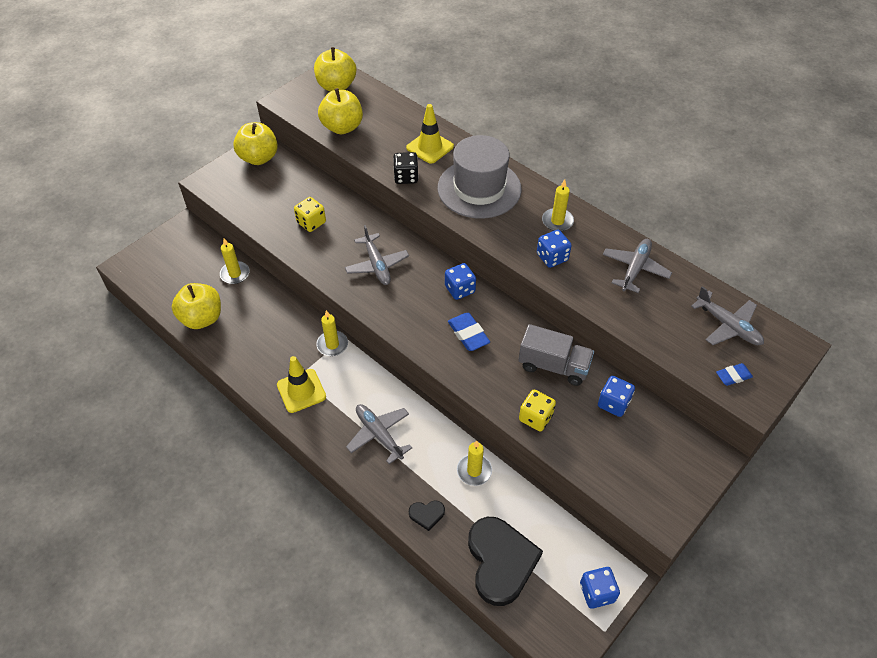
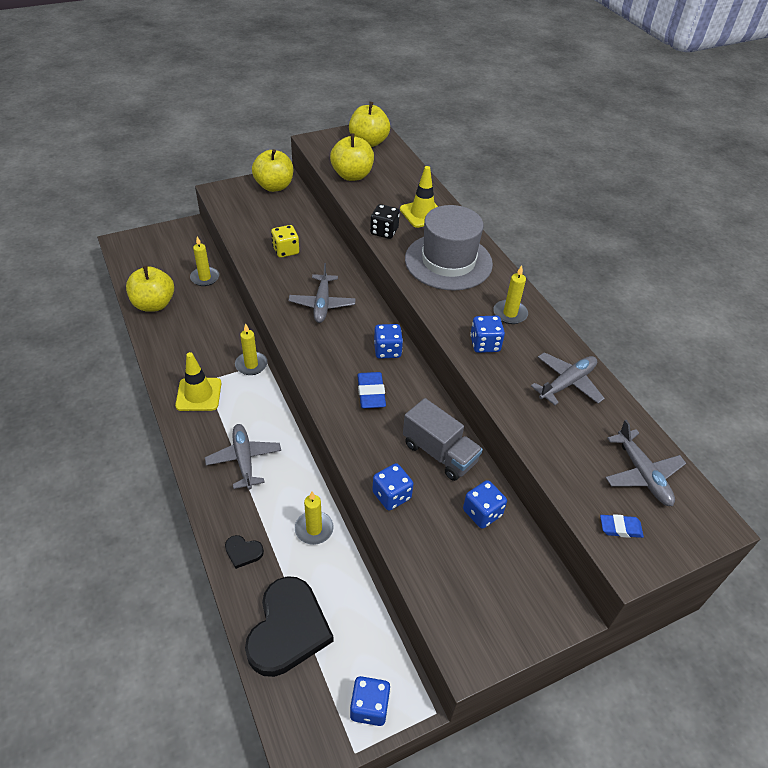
camera: 20 degrees right, 5 degrees down
(535, 417) = (391, 495): yellow dice -> blue dice

